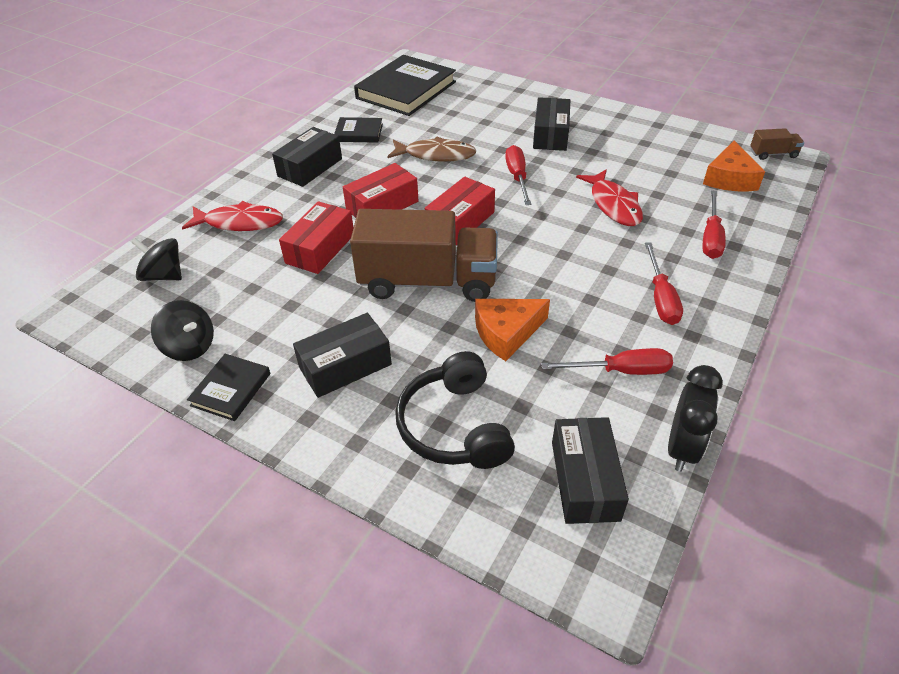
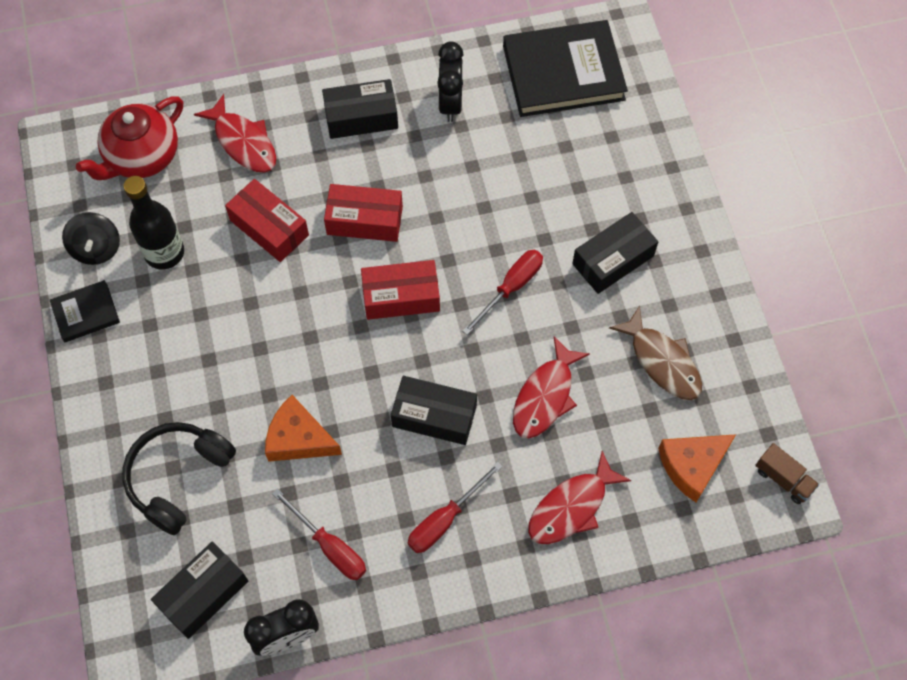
camera: 45 degrees right, 20 degrees up
(164, 276) = (141, 157): black spinning top -> red teapot
(255, 311) = (164, 253): none -> black bottle
(320, 248) = (269, 228): red box -> red box turned 60 degrees clockwise
(345, 366) = (168, 361): black box -> black box (434, 416)
(359, 133) = (450, 103): black book -> black clock
(428, 282) = (304, 337): brown truck -> none
(436, 155) = (479, 195): brown fish -> brown fish (662, 361)
(711, 237) = (571, 507): red screwdriver -> red fish

